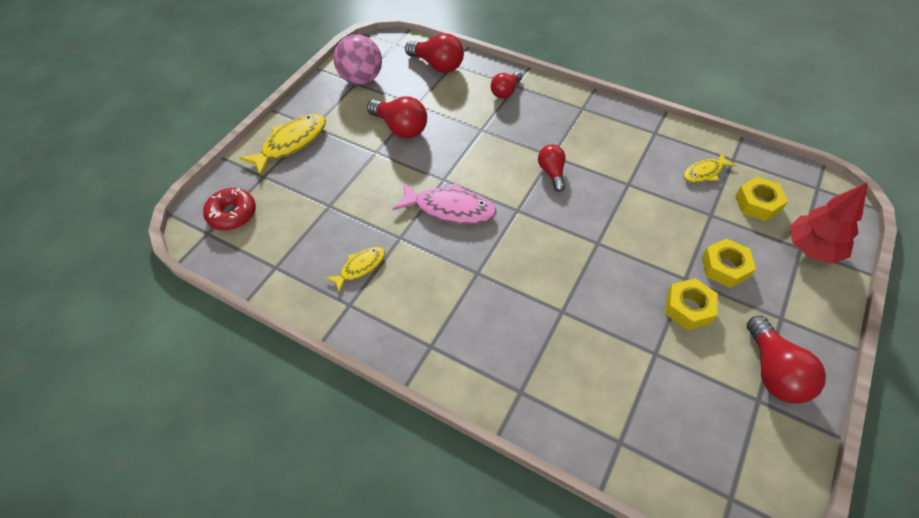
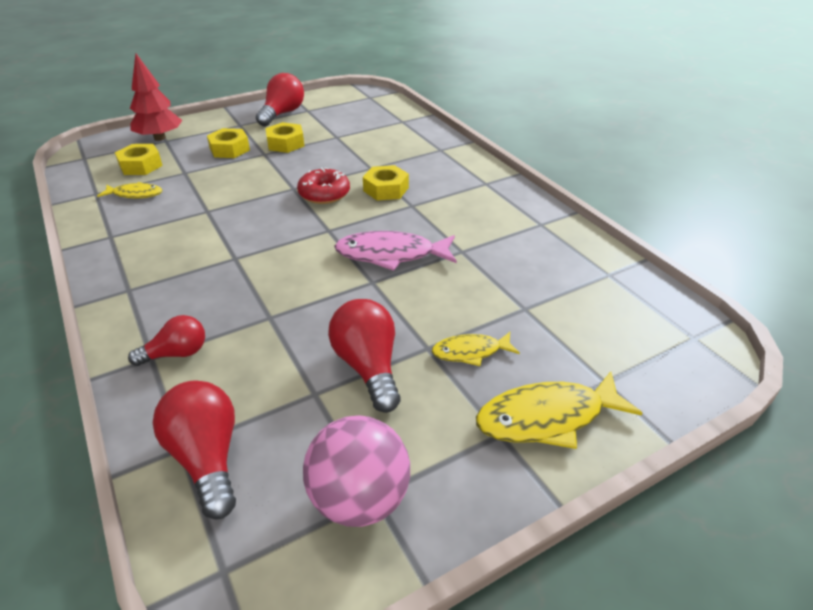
camera: 150 degrees left, 15 degrees down
(232, 214) = (657, 347): red donut -> red donut (324, 194)
(360, 267) = (516, 243): yellow fish -> yellow fish (470, 352)
(450, 209) = (391, 254): pink fish -> pink fish turned 45 degrees counterclockwise
(518, 284) = (386, 189): none -> yellow nut
(552, 173) = (257, 244): red light bulb -> none

